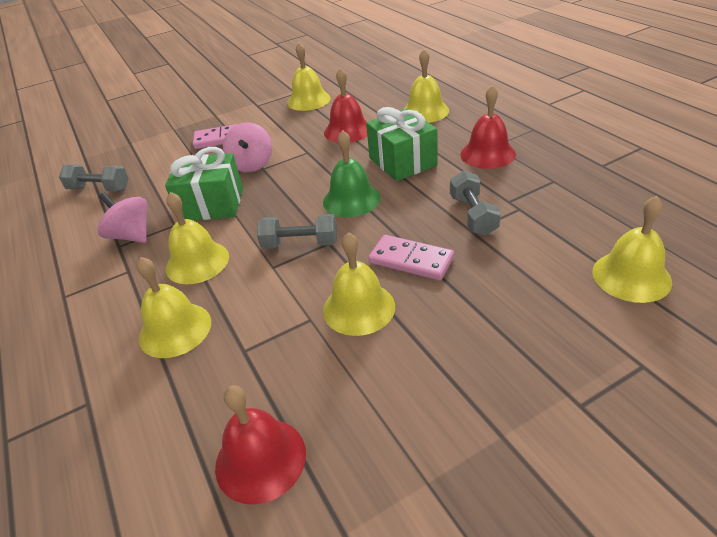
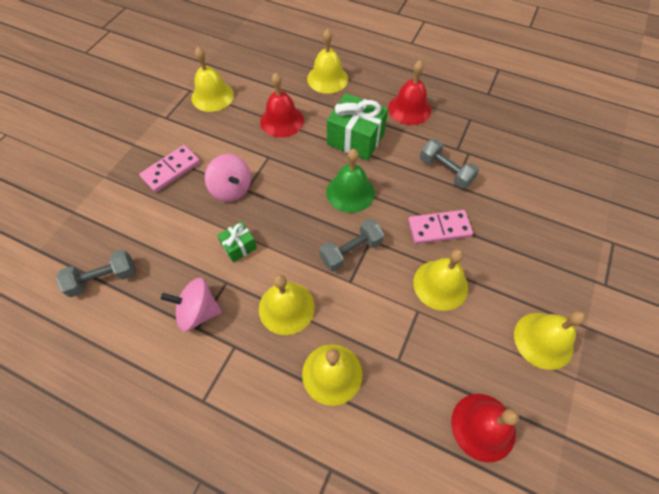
camera: 40 degrees left, 20 degrees up
(212, 204) = (239, 246): green gift -> green gift, size x0.53
(631, 276) = (566, 181): yellow bell -> yellow bell (543, 340)

